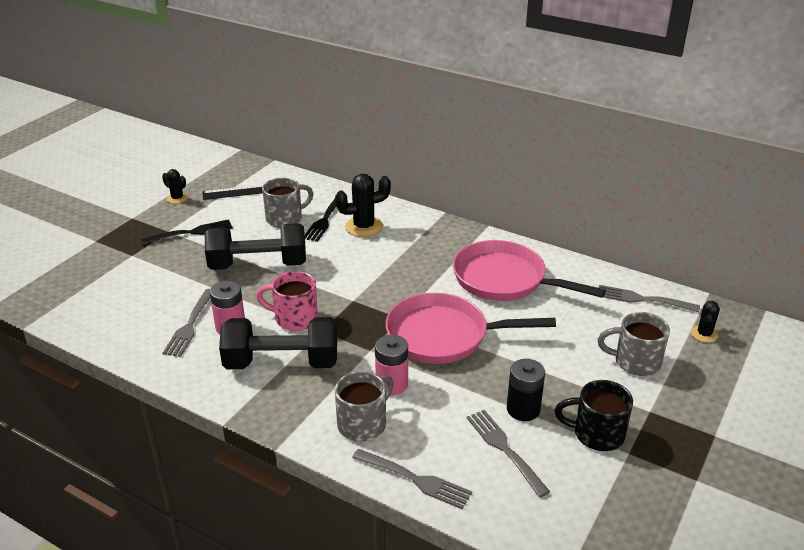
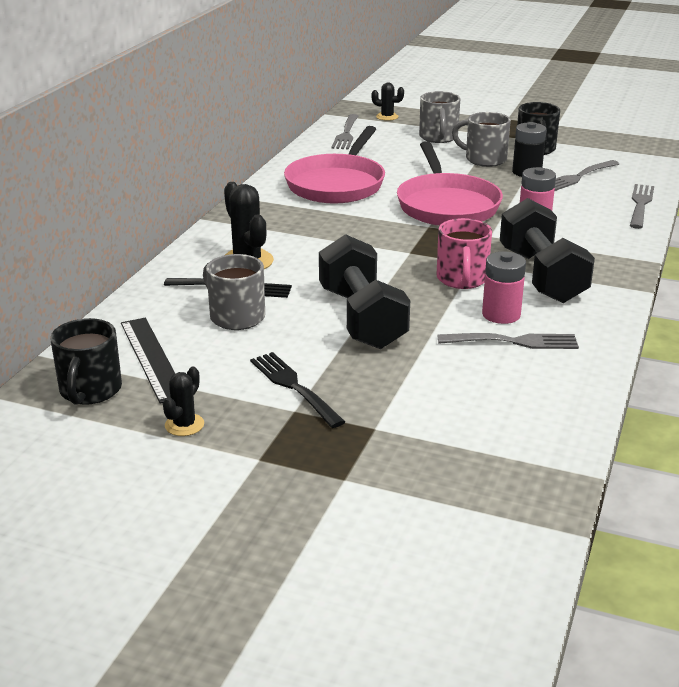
camera: 100 degrees left, 5 degrees down
(227, 173) = (90, 391): none -> black mug
(363, 424) = (596, 229): grey mug -> grey mug (484, 159)

